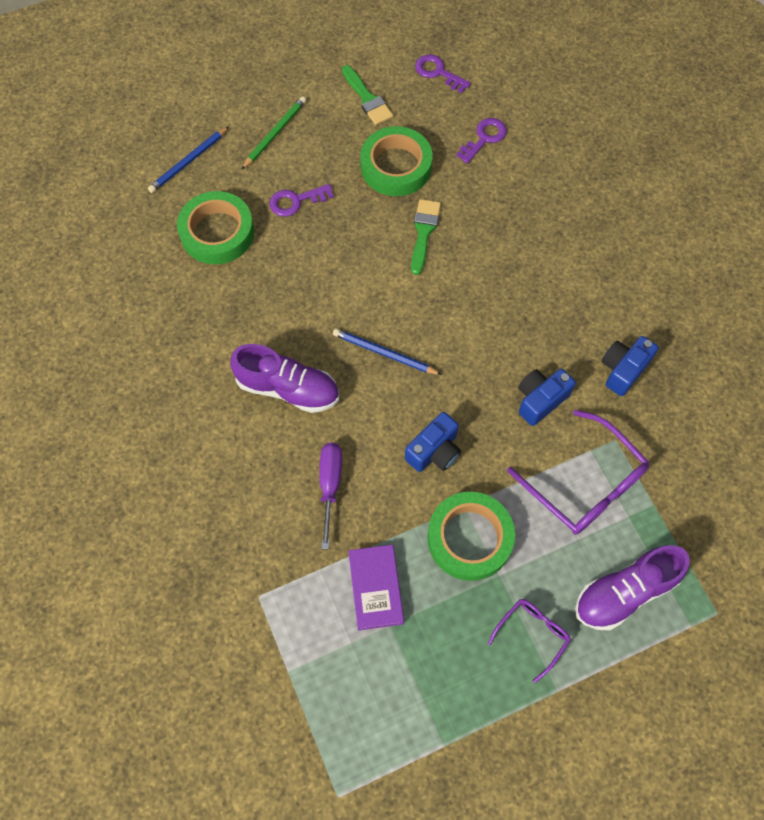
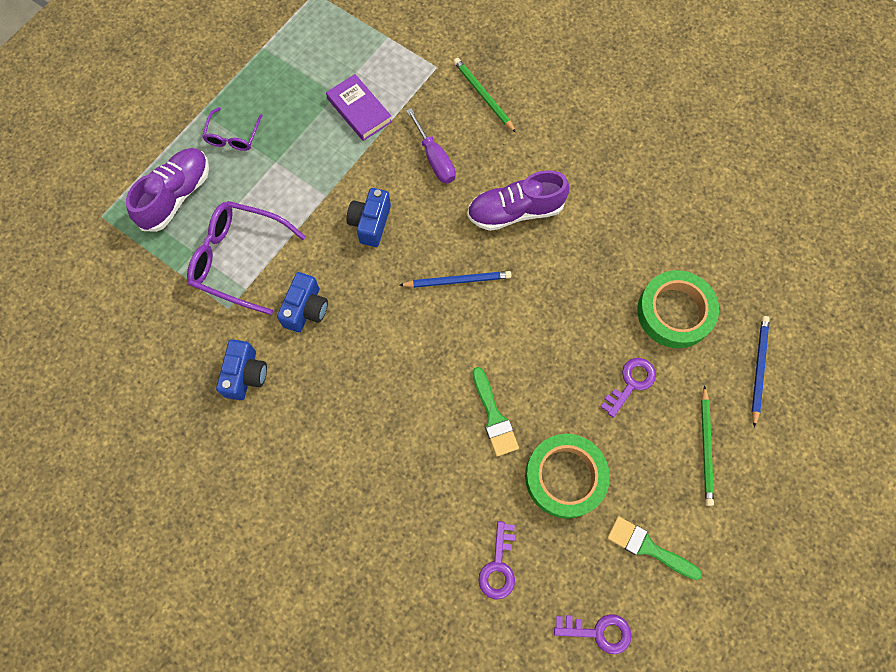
camera: 150 degrees right, 5 degrees up
(233, 530) = (483, 96): none -> green pencil
(469, 538) = (309, 175): green tape -> none

